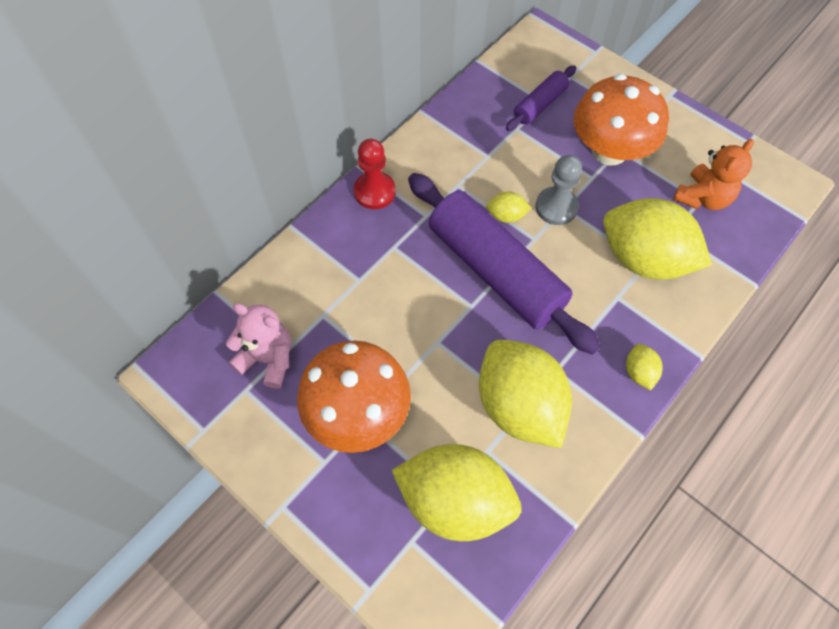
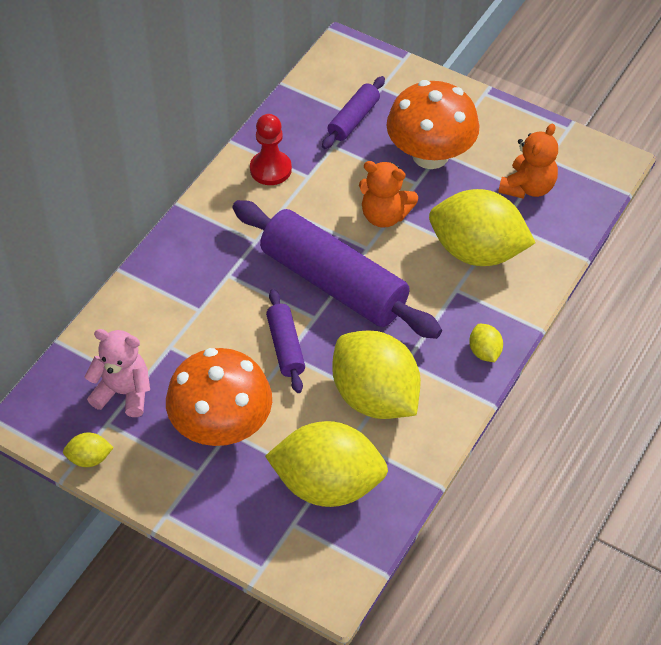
camera: 10 degrees left, 10 degrees down
(374, 192) = (199, 226): red pawn -> red pawn (270, 169)
(437, 334) = (285, 347): none -> purple rolling pin
(506, 216) = (336, 230): yellow lemon -> yellow lemon (89, 458)
(556, 207) = (384, 215): grey pawn -> orange teddy bear

